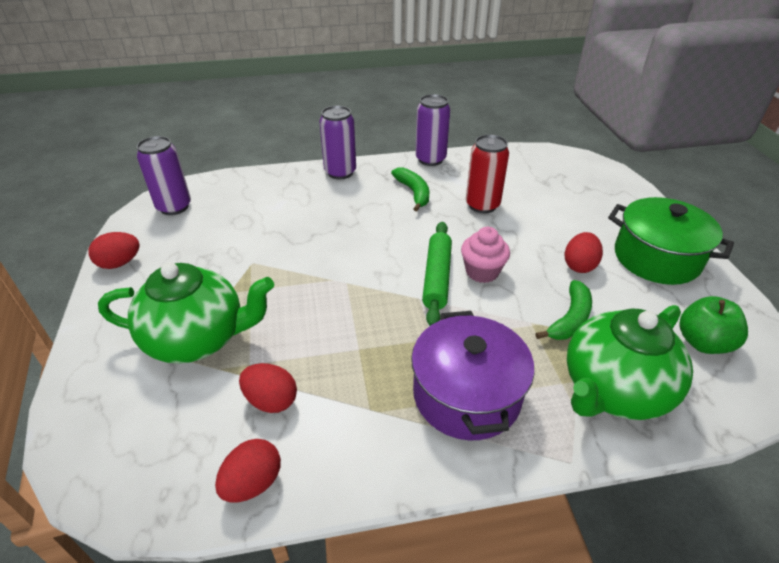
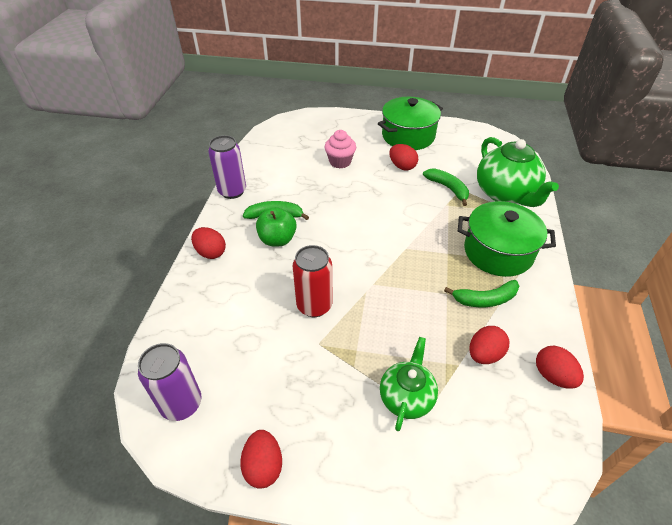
camera: 70 degrees left, 5 degrees up
(198, 339) = (406, 397): green teapot -> green teapot, size x0.61
(340, 172) = (211, 252): purple can -> red egg
(364, 390) = (485, 299): none -> green banana
(437, 278) = (387, 233): green rolling pin -> none
(466, 395) = (498, 252): purple pot -> green pot
(482, 205) = (315, 184): red can -> red can (314, 306)
(482, 272) = (390, 209): pink cupcake -> pink cupcake (340, 162)
(703, 342) = (479, 151): green apple -> green apple (277, 240)

